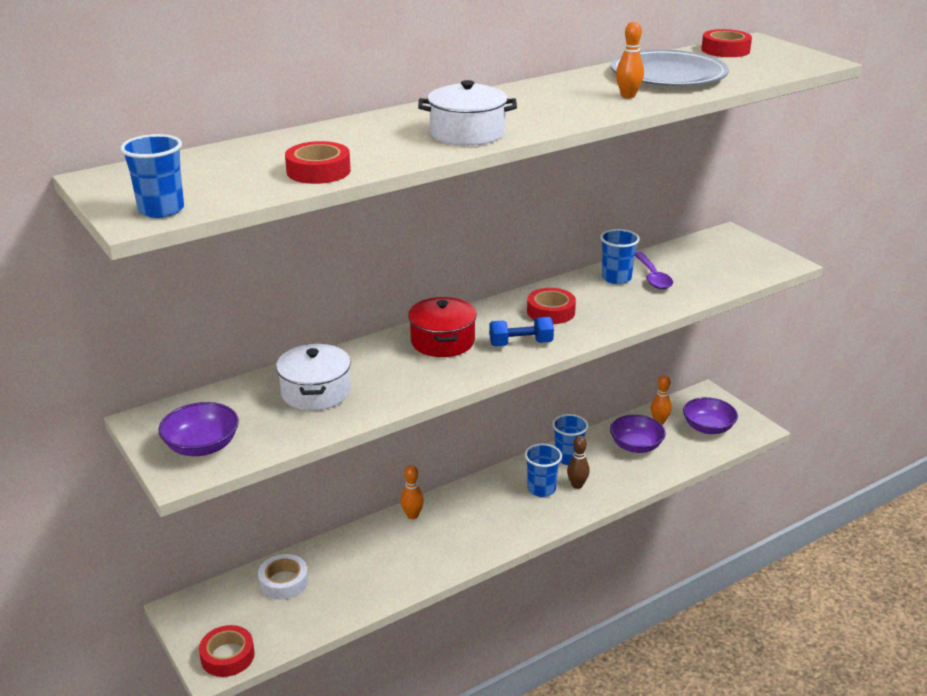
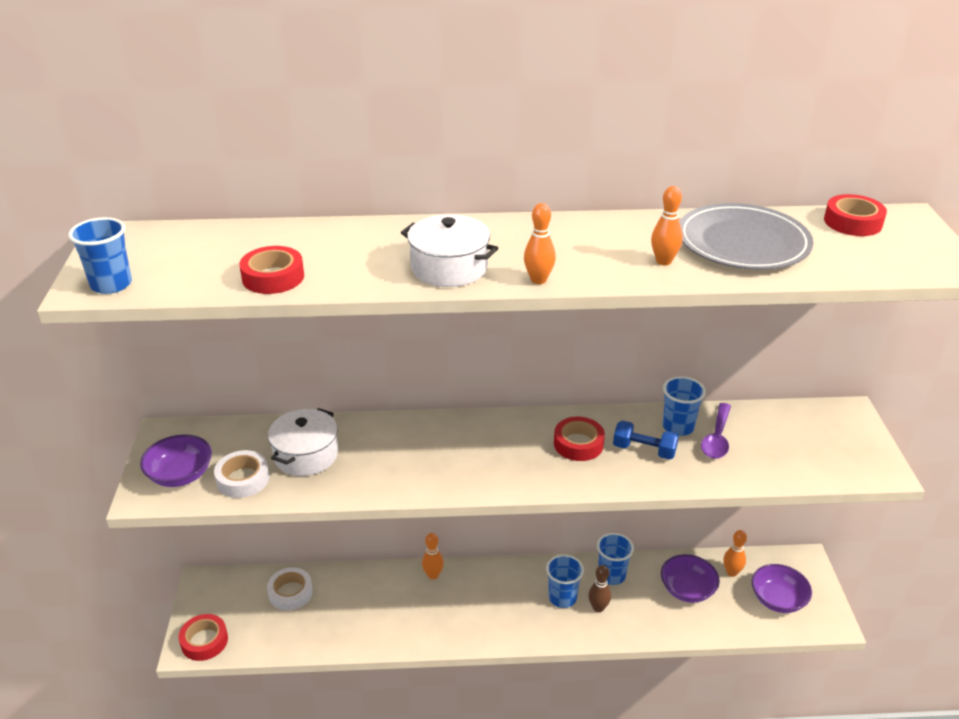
camera: 30 degrees right, 5 degrees up
(272, 429) = (243, 479): none -> white tape
(442, 341) = (453, 441): red pot -> none
(521, 343) = (518, 470): blue dumbbell -> blue dumbbell (644, 450)
(550, 125) = (538, 280): none -> orange bowling pin

